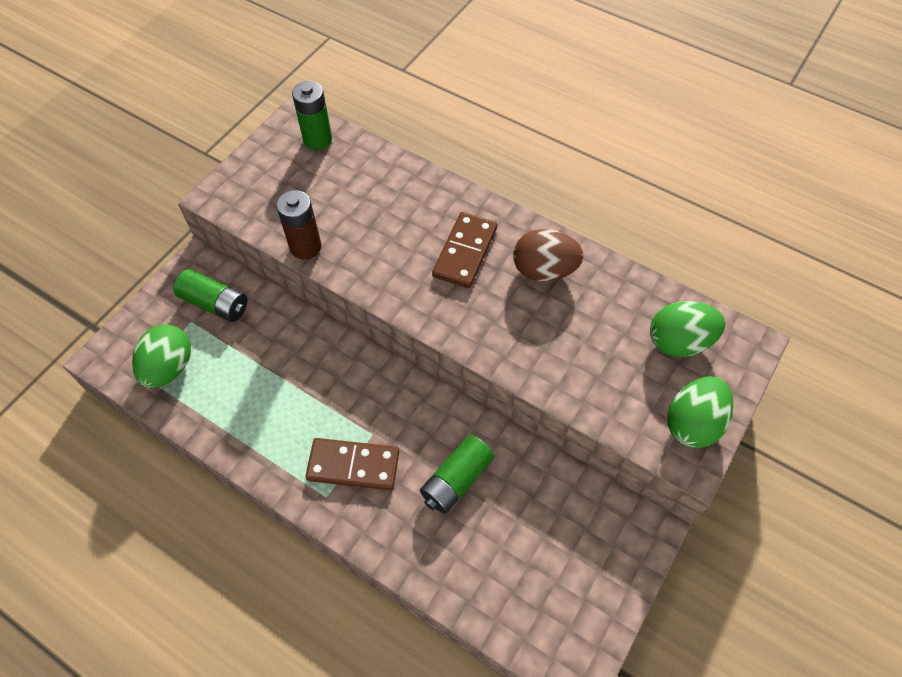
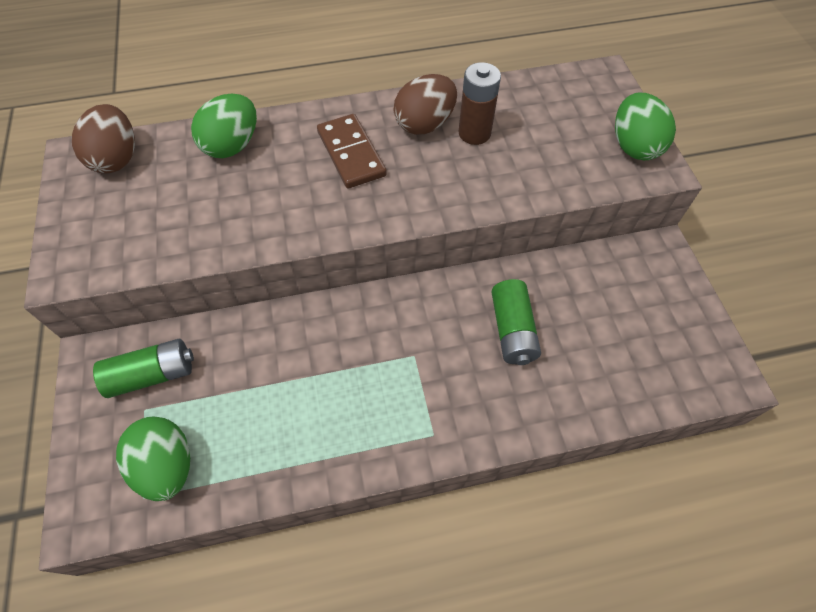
camera: 45 degrees left, 0 degrees up
(305, 247) = (207, 247): brown battery -> brown battery (474, 133)
(317, 139) = (117, 158): green battery -> brown egg
(353, 465) = (427, 391): brown domino -> none
(679, 342) = (565, 104): green egg -> green egg (232, 145)

